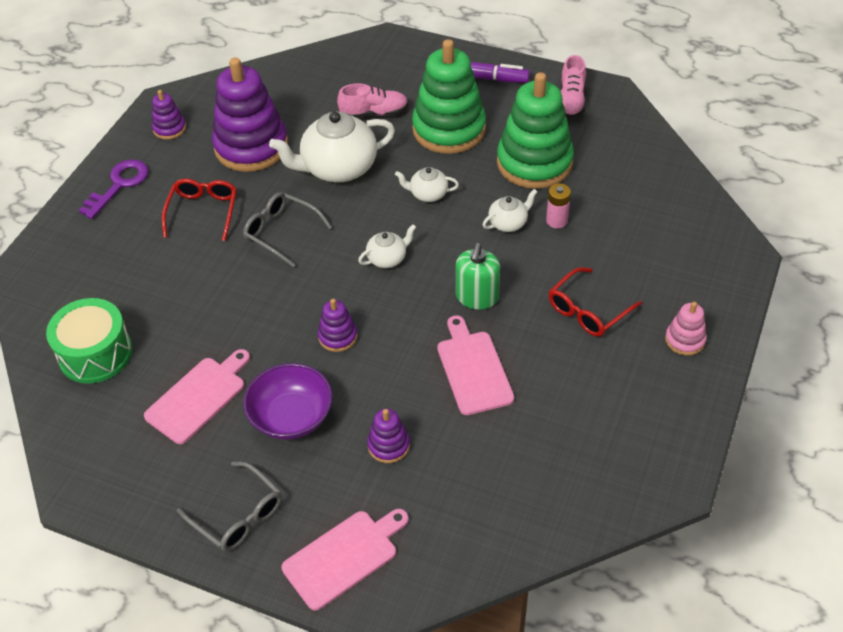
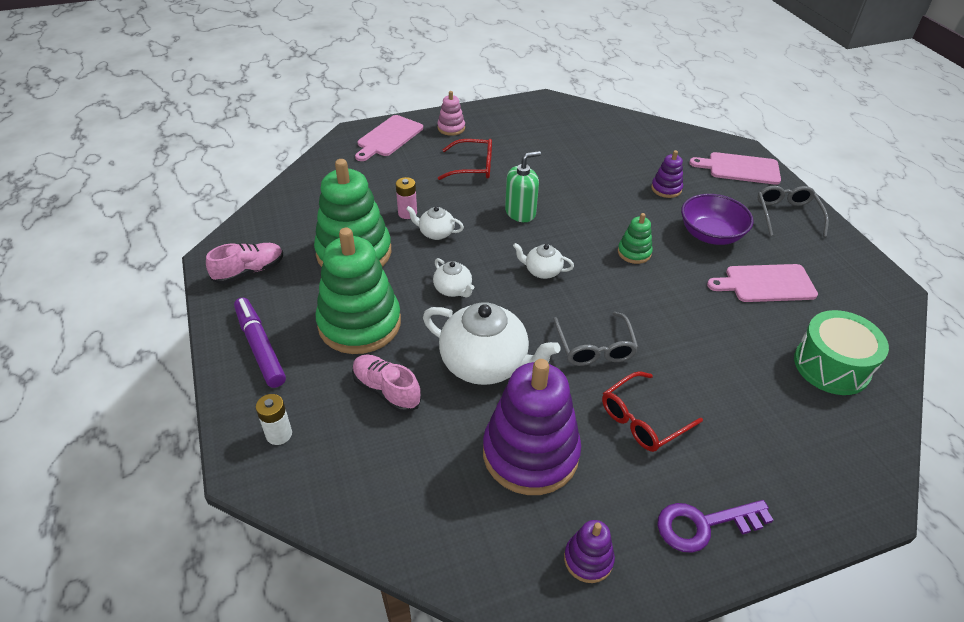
camera: 135 degrees left, 5 degrees down
(338, 336) = (634, 253): purple stacking toy -> green stacking toy
(395, 58) = (279, 434): none -> white battery
(473, 369) = (575, 186): pink cutting board -> pink cutting board (388, 137)

